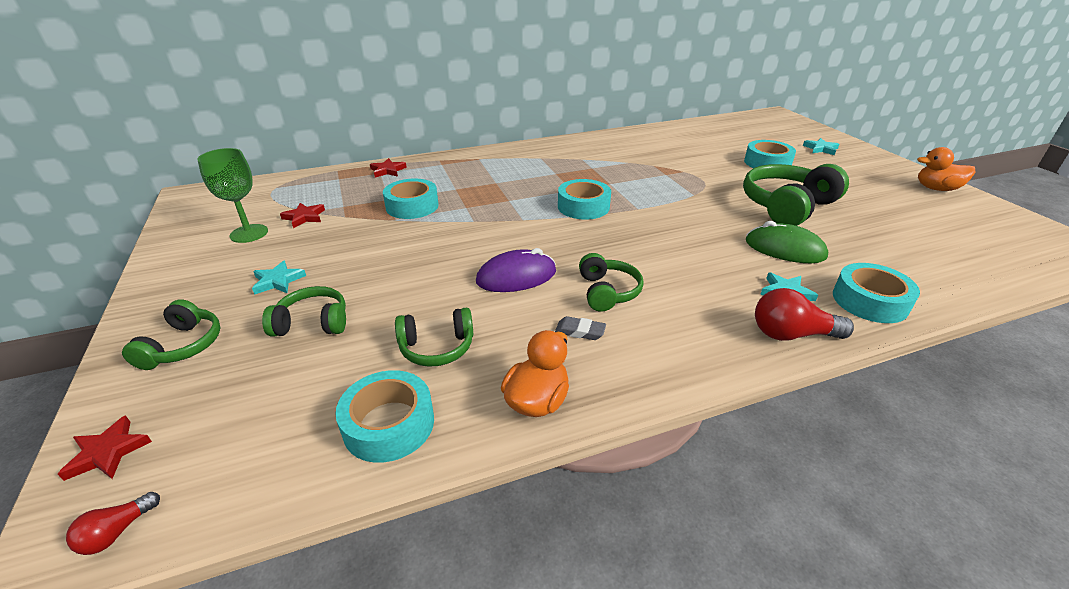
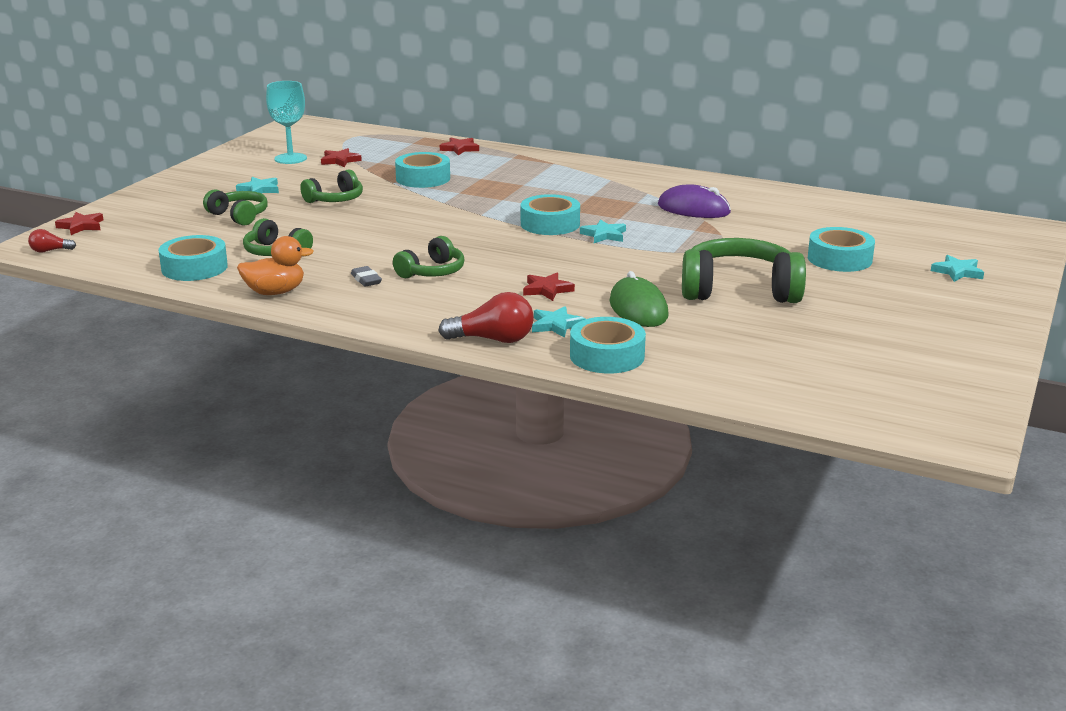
camera: 45 degrees right, 10 degrees down
(183, 346) = (166, 200): green headphones -> green headphones (335, 199)
(249, 233) = (290, 158): green goblet -> turquoise goblet
(516, 277) = (395, 242): purple mouse -> purple mouse (693, 209)
(632, 200) = (604, 235): none -> turquoise star
(708, 264) = (547, 290): none -> red star
(791, 334) = (493, 340): red light bulb -> red light bulb turned 135 degrees clockwise
(936, 189) = (973, 345): orange duck -> none

